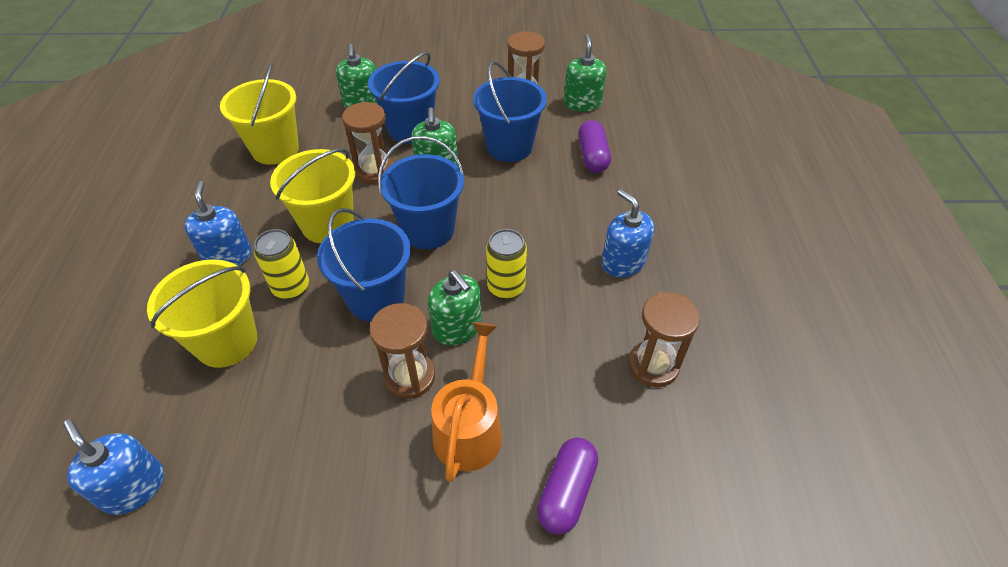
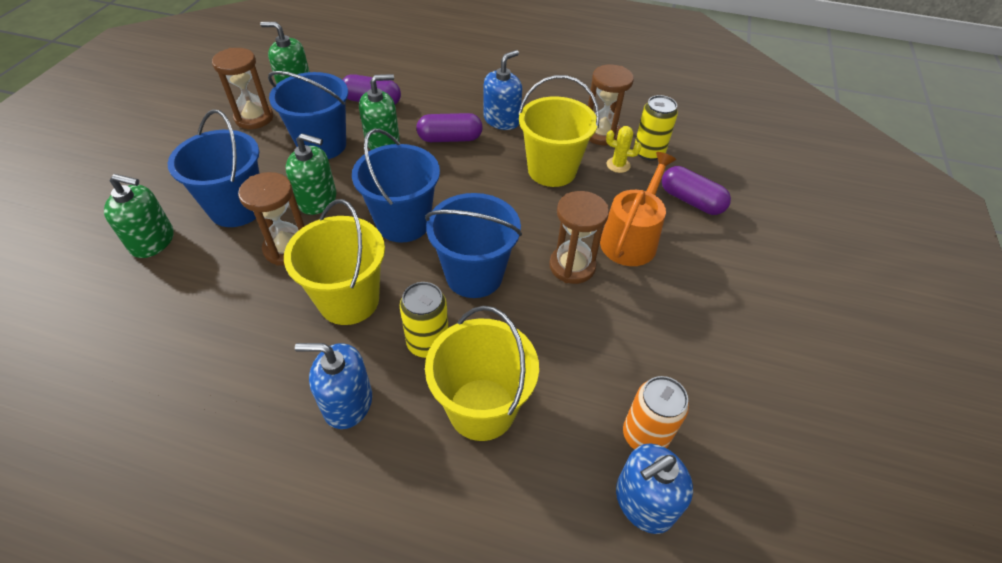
camera: 75 degrees left, 0 degrees up
(203, 479) = (645, 435): none -> orange can
(275, 149) = (173, 339): yellow bucket -> yellow bucket (552, 170)
(457, 327) = (530, 226): green soap dispenser -> green soap dispenser (382, 141)
(469, 428) = (631, 239): orange watering can -> orange watering can turned 90 degrees clockwise
(506, 287) = (498, 188): yellow can -> yellow can (649, 152)
(565, 228) = (450, 139): none -> purple capsule
(599, 394) = (618, 165): none -> yellow cactus
(623, 262) = (502, 120): blue soap dispenser -> blue soap dispenser turned 150 degrees clockwise

